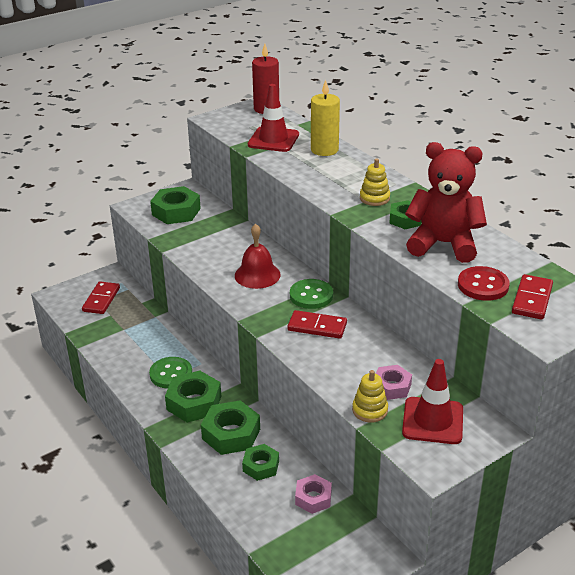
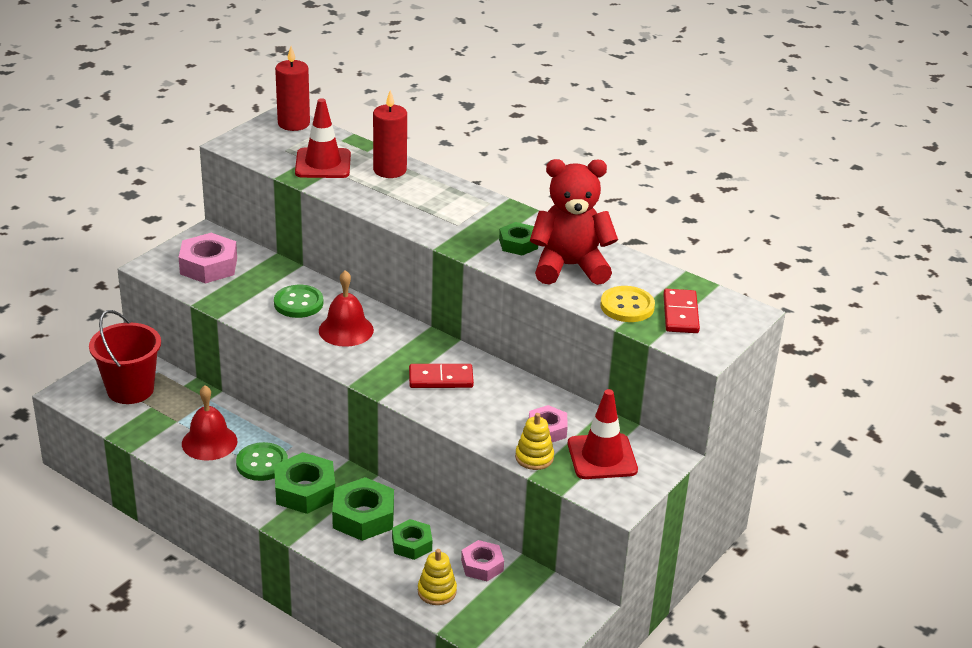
camera: 20 degrees left, 0 degrees up
(101, 299) = (130, 389): red domino -> red bucket
(139, 350) = (209, 442): none -> red bell
(176, 211) = (209, 266): green nut -> pink nut
(311, 295) = (418, 345): green button -> green button (298, 303)
(324, 150) = (390, 170): yellow candle -> red candle
(374, 198) = (474, 223): yellow stacking toy -> yellow stacking toy (437, 591)
(483, 285) = (627, 306): red button -> yellow button

